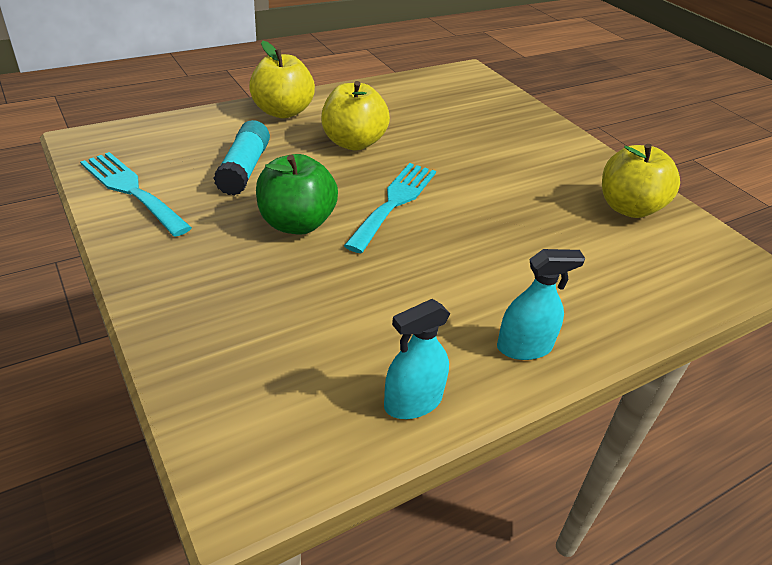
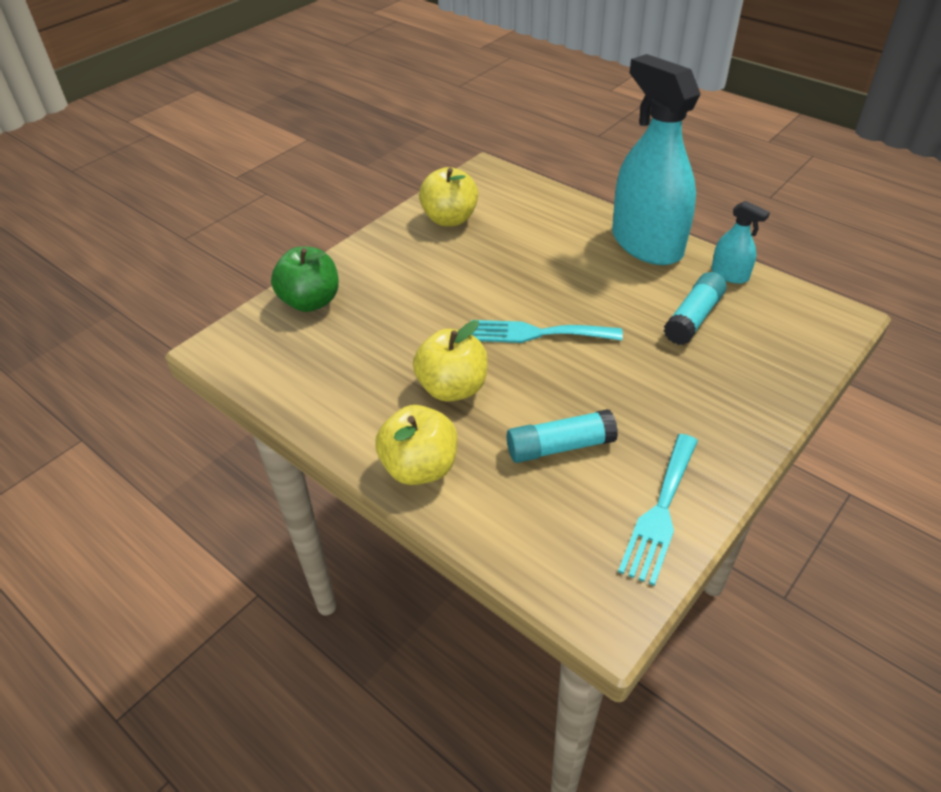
camera: 105 degrees left, 5 degrees up
(296, 223) = (613, 378): green apple -> green apple (310, 301)
(346, 320) = (693, 318): none -> turquoise glue stick
(524, 347) = (646, 244): turquoise spray bottle -> turquoise spray bottle, size x2.31

